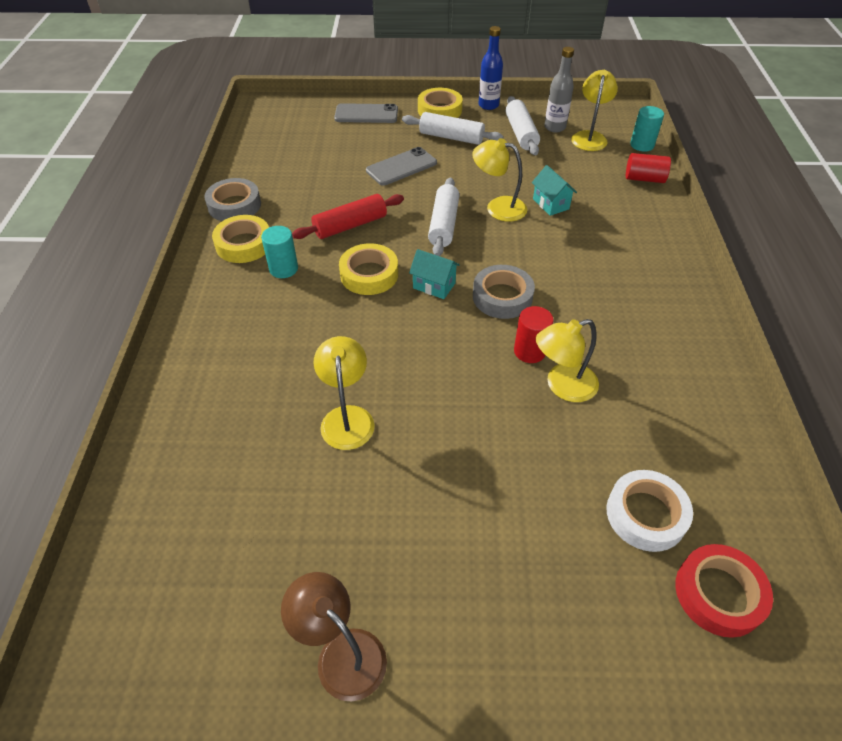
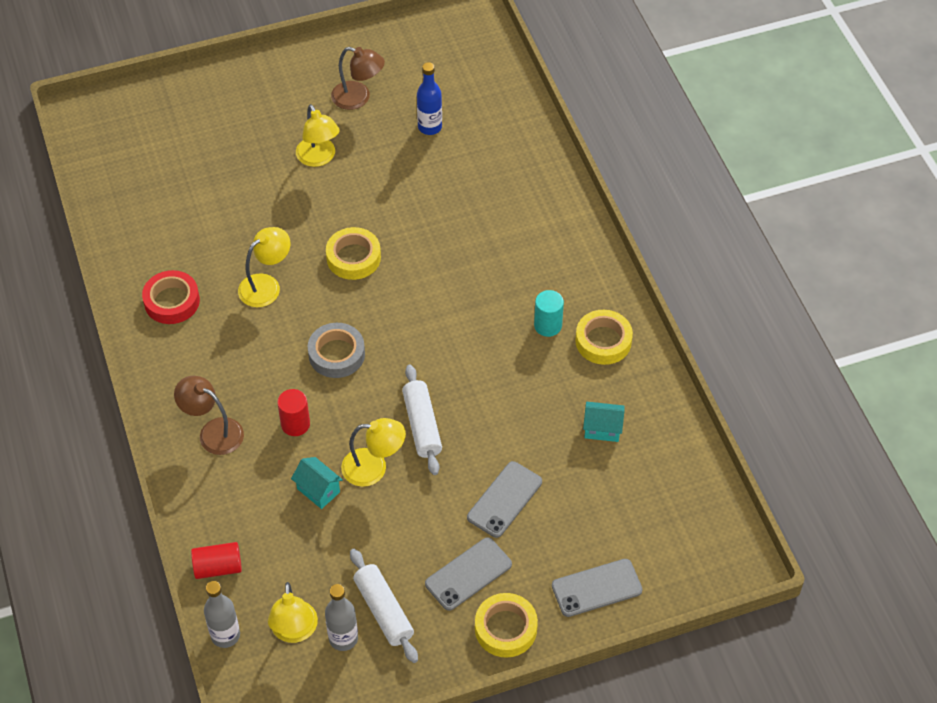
camera: 160 degrees right, 5 degrees up
(234, 205) = (648, 385): grey tape -> none
(347, 417) = (420, 216): yellow lamp -> yellow lamp (319, 158)
(350, 225) = (515, 395): red rolling pin -> none
(369, 274) = (466, 342): yellow tape -> yellow tape (353, 257)
(434, 285) = (402, 348): turquoise house -> turquoise house (602, 429)
(451, 137) = (468, 574): white rolling pin -> grey phone
(488, 105) = (444, 662): blue bottle -> blue bottle (430, 127)
(529, 351) = (299, 308): red cylinder -> red cylinder (295, 424)
(640, 264) = (213, 432): none -> brown lamp
(642, 145) = (225, 635): turquoise cylinder -> grey bottle
(645, 514) = (195, 212): white tape -> none
(718, 593) = (148, 182): red tape -> red tape (172, 301)

